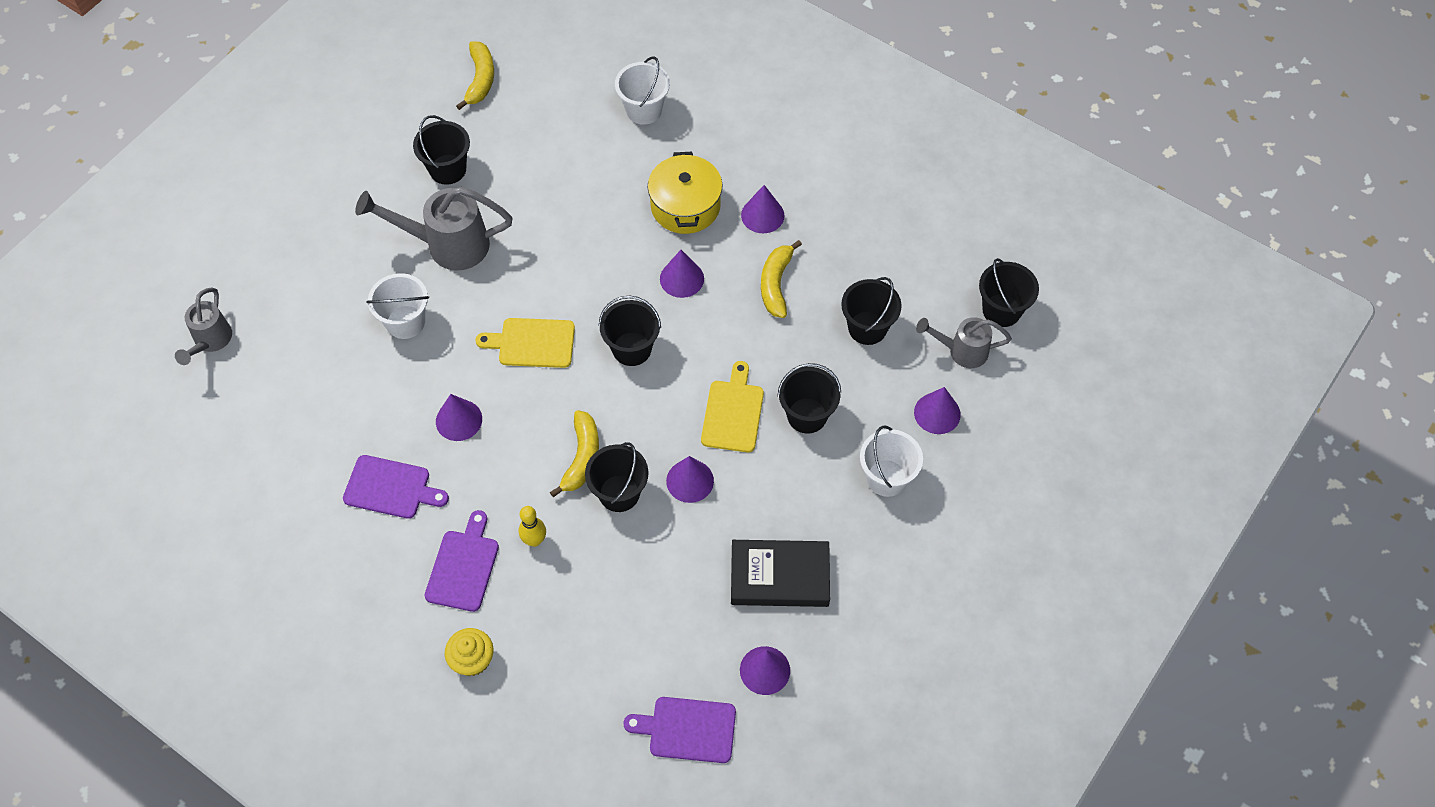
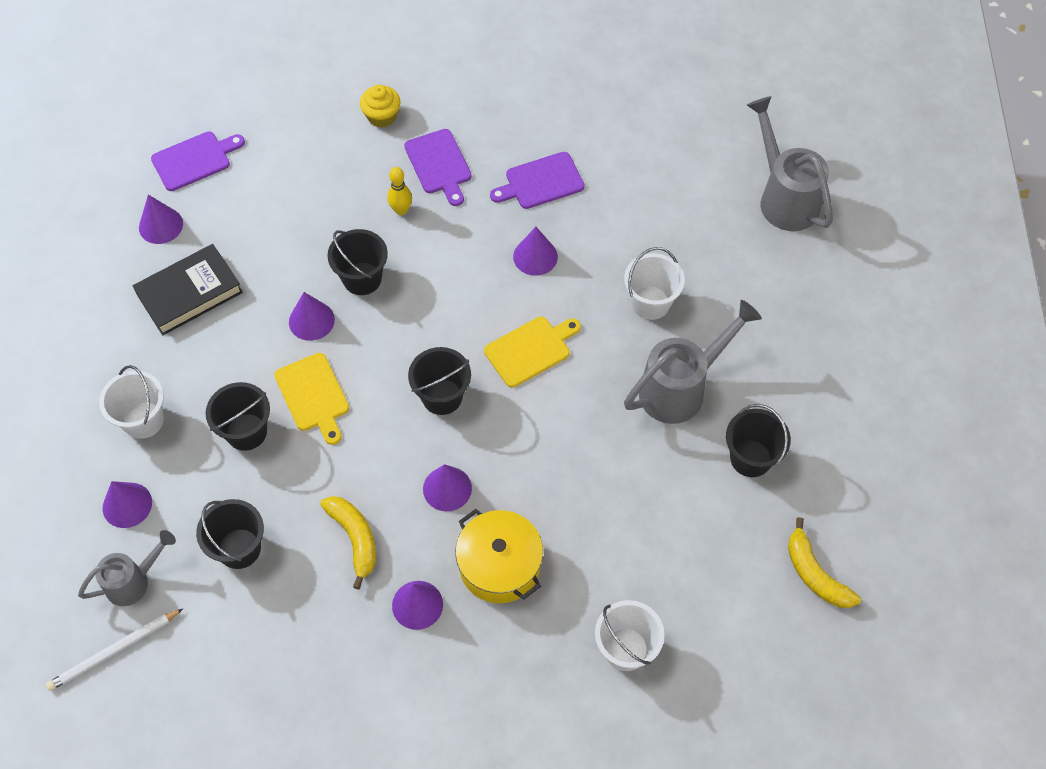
camera: 145 degrees right, 0 degrees up
(210, 342) = (784, 197): grey watering can -> grey watering can, size x1.63
(582, 458) = (413, 286): yellow banana -> none
(1001, 310) = (114, 651): black bucket -> white pencil

